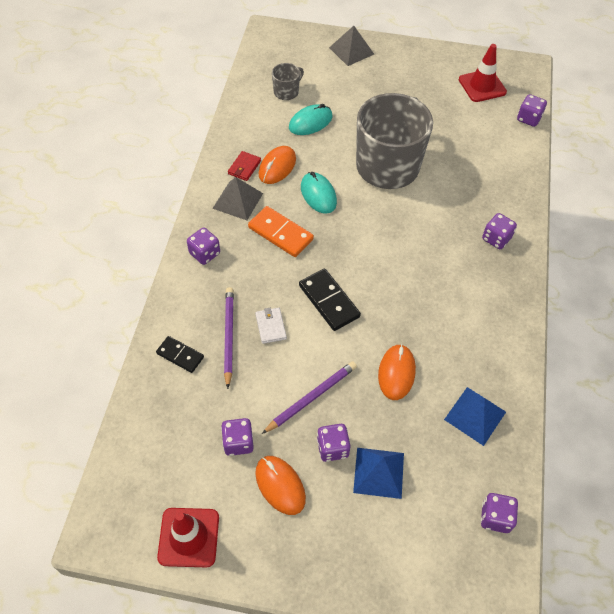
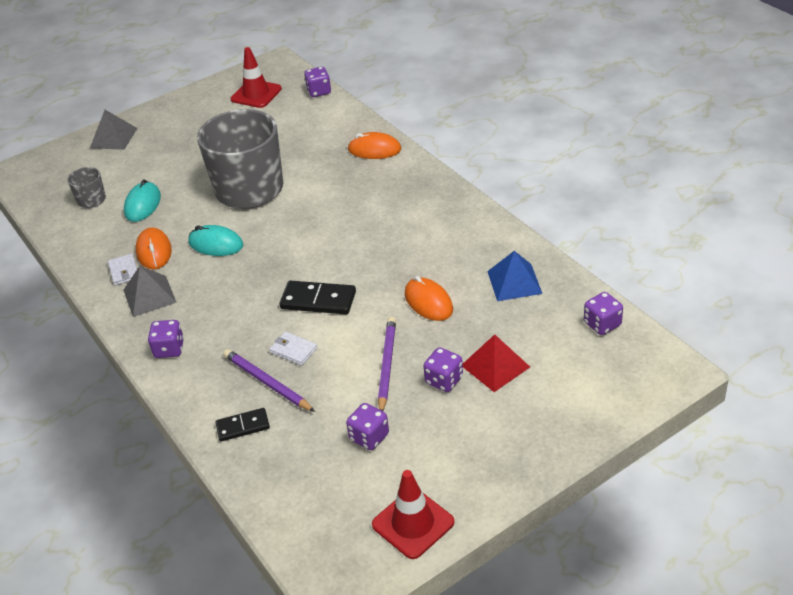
camera: 40 degrees left, 15 degrees down
(244, 167) = (124, 271): red wallet -> white wallet
(280, 233) = (218, 289): orange domino -> none
(280, 485) = (437, 433): orange mouse -> orange mouse (374, 149)
(378, 472) = (495, 366): blue pyramid -> red pyramid
(496, 239) = (391, 175): purple dice -> none

